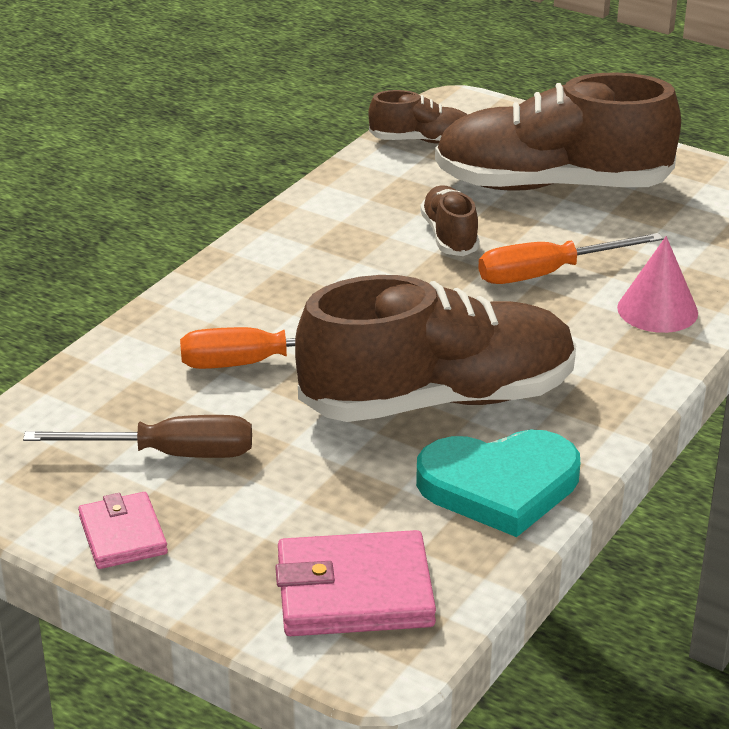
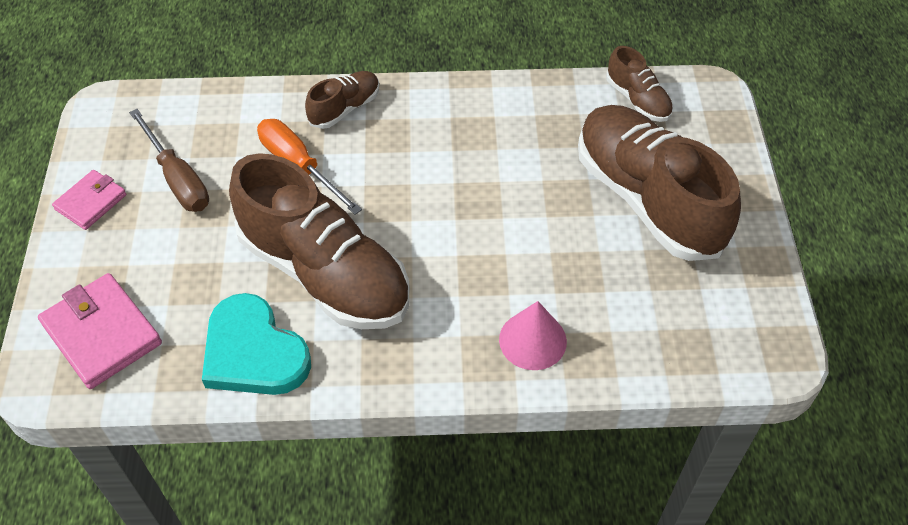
camera: 55 degrees right, 20 degrees up
(449, 236) = (525, 179): brown shoe -> brown shoe (345, 108)
(547, 273) = (525, 254): orange screwdriver -> none

